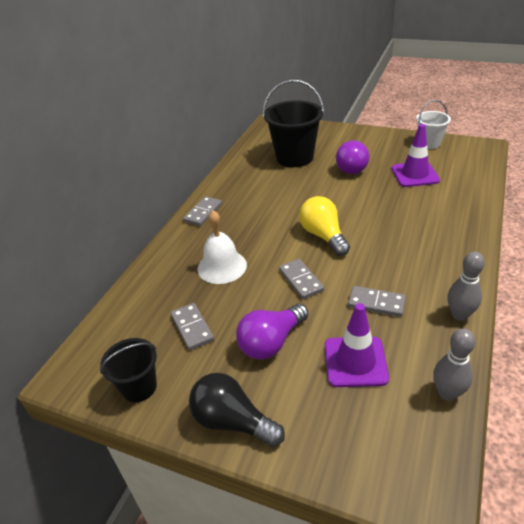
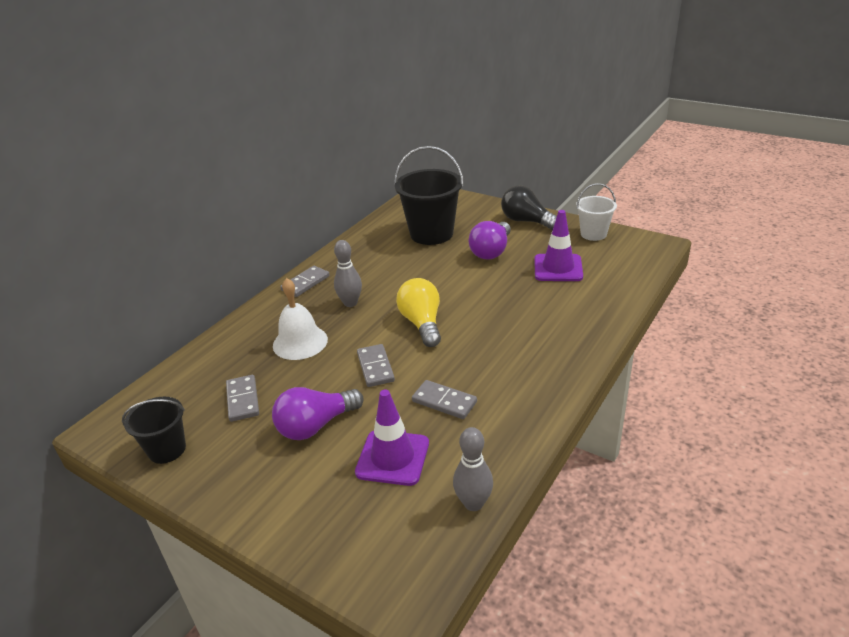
camera: 10 degrees right, 5 degrees down
(232, 421) = (242, 496): black light bulb -> black light bulb (526, 221)
(459, 315) = (528, 426): grey bowling pin -> grey bowling pin (350, 303)

